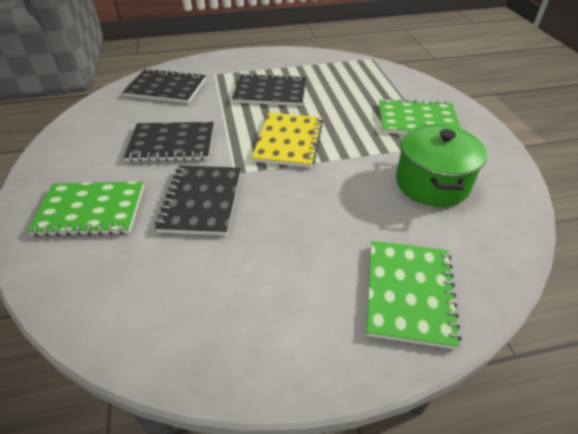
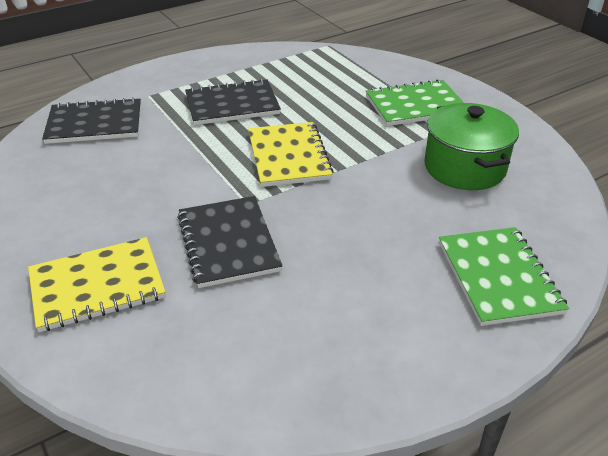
camera: 20 degrees left, 5 degrees down
(90, 210) = (97, 286): green notebook -> yellow notebook
(172, 144) = (148, 188): black notebook -> none

